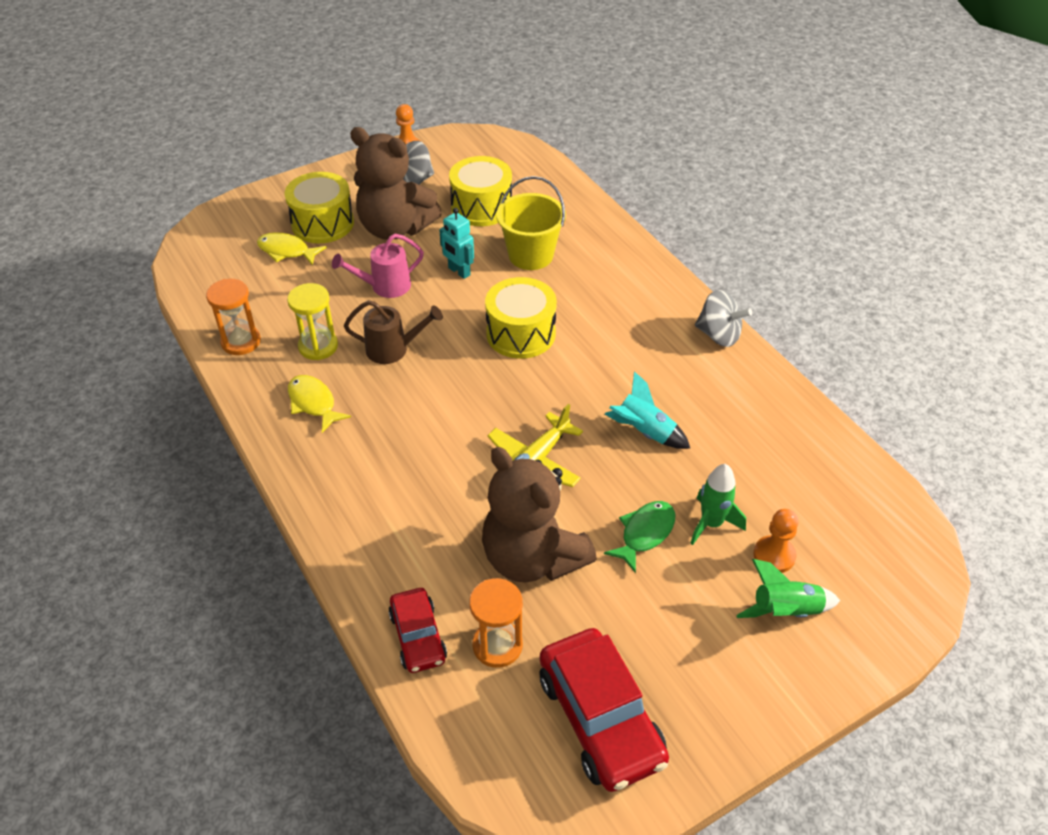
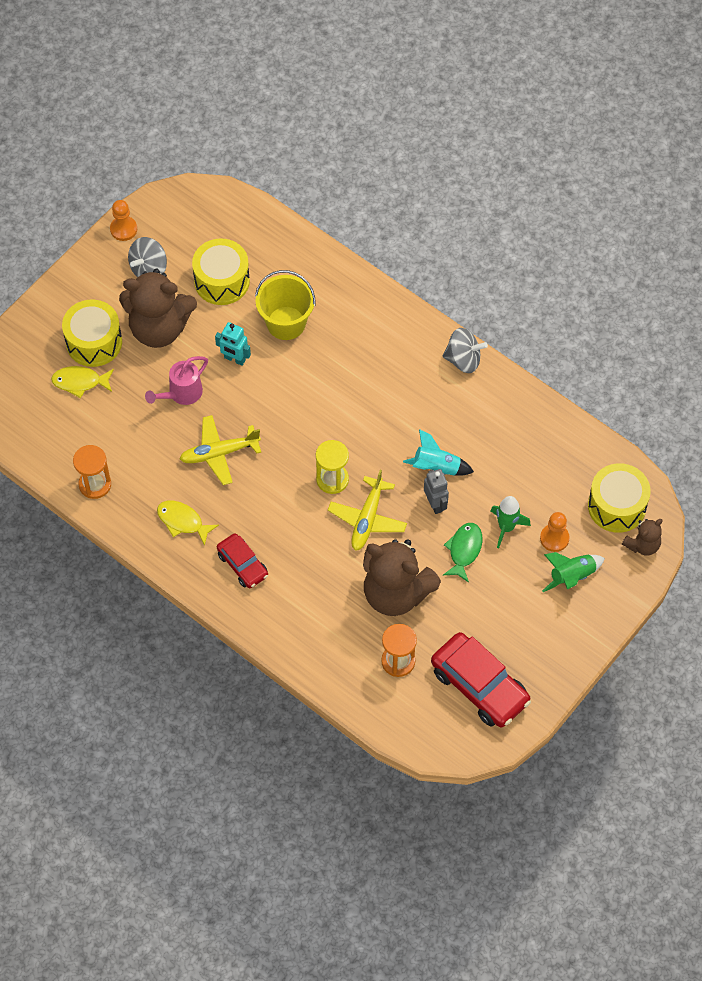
camera: 20 degrees left, 15 degrees up
(318, 346) = (158, 469): yellow hourglass -> yellow hourglass (332, 479)
(393, 349) = (219, 453): brown watering can -> yellow plane
(418, 636) = (345, 673): red car -> red car (242, 564)
(521, 334) = (311, 407): yellow drum -> yellow drum (617, 506)
(627, 470) = (435, 504): none -> grey robot
(900, 601) = (642, 545): none -> brown teddy bear

